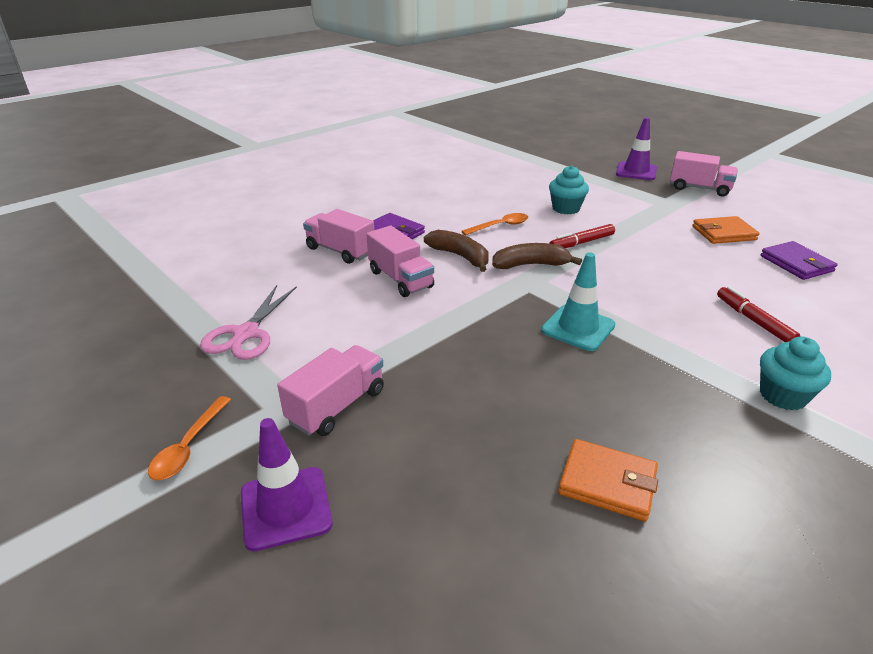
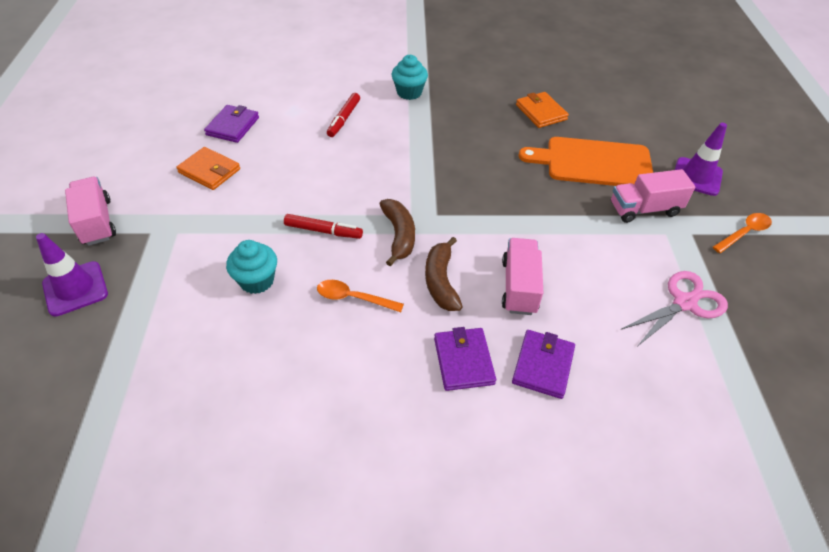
camera: 140 degrees left, 15 degrees up
(340, 251) = (543, 365): pink truck -> purple wallet
(448, 436) = (593, 163): none -> orange cutting board
(530, 265) = (399, 235): brown banana -> brown banana turned 135 degrees counterclockwise
(578, 328) = (447, 172): turquoise traffic cone -> none

